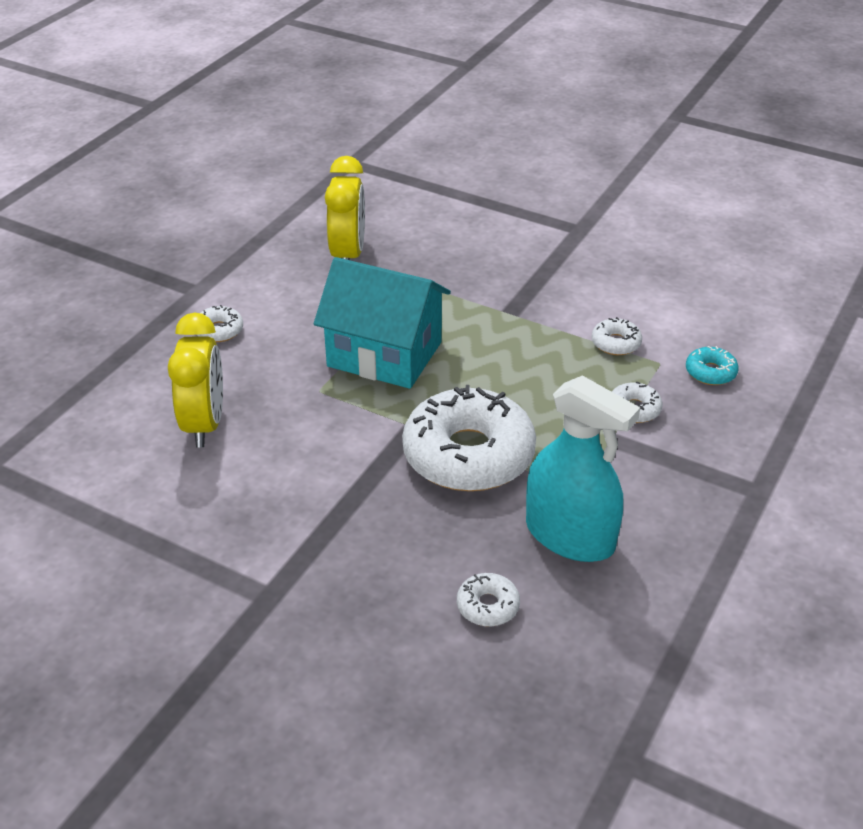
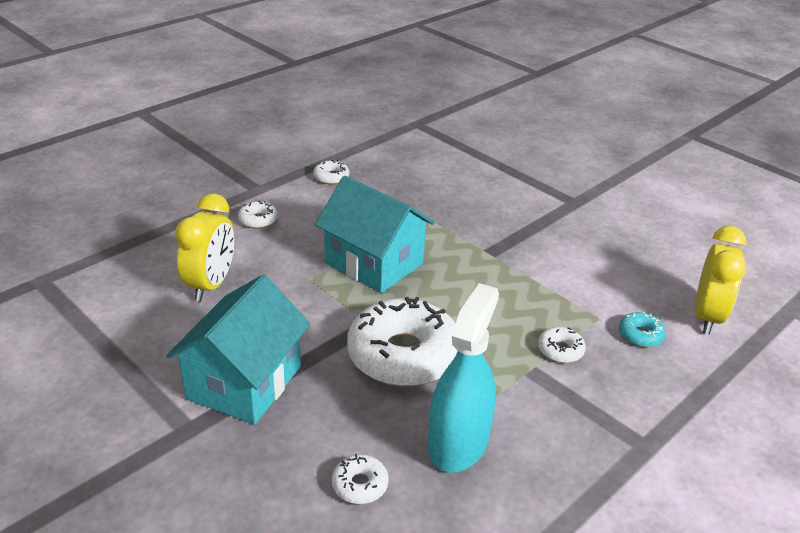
camera: 15 degrees right, 5 degrees down
(306, 528) = (244, 382): none -> turquoise house
(348, 255) = (382, 186): yellow clock -> yellow clock (707, 317)
(570, 536) = (458, 443): turquoise spray bottle -> turquoise spray bottle turned 120 degrees counterclockwise
(616, 343) = (567, 294): white donut -> white donut (331, 177)

